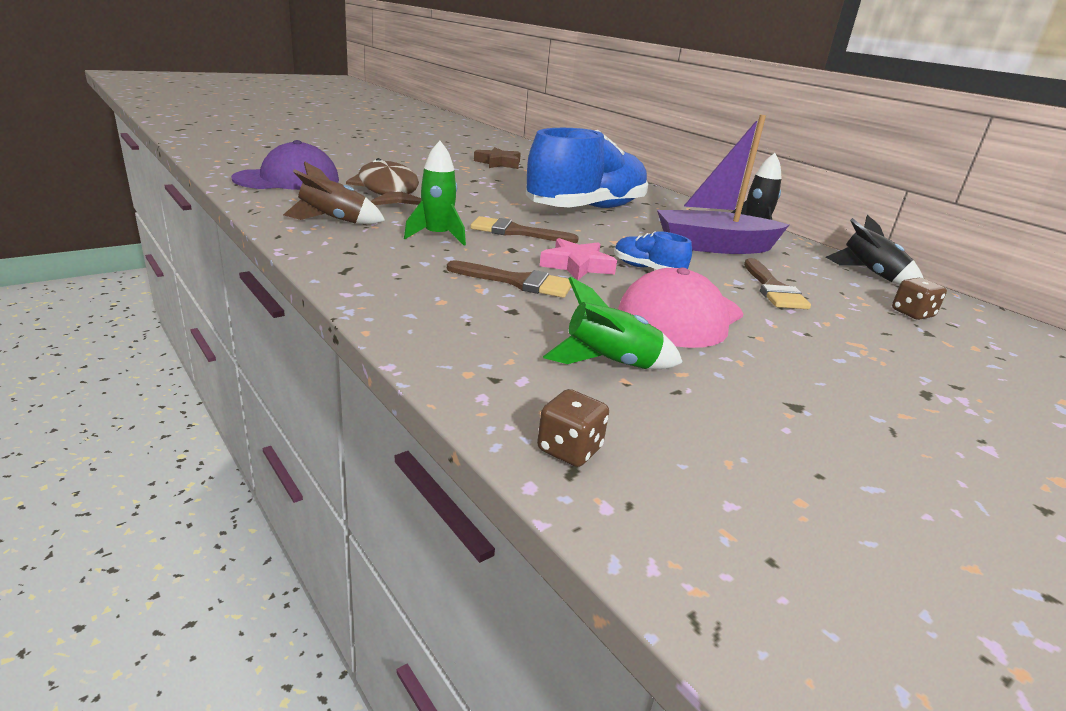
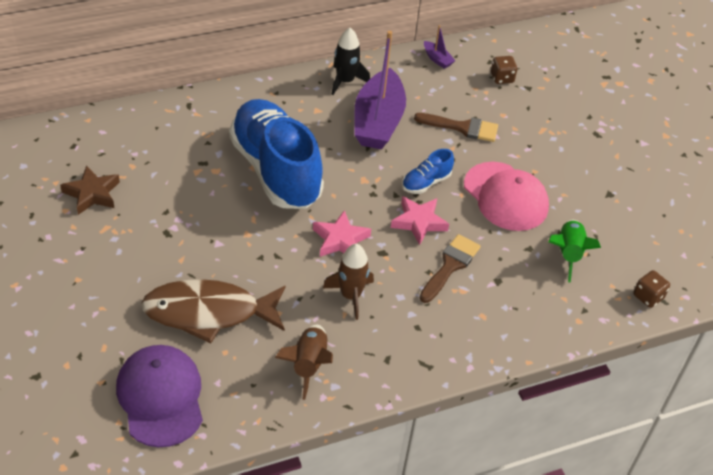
camera: 75 degrees left, 20 degrees up
(437, 236) = (350, 296): green rocket -> brown rocket
(515, 232) = (340, 240): brown brush -> pink star
(871, 275) = (437, 59): black rocket -> purple boat

